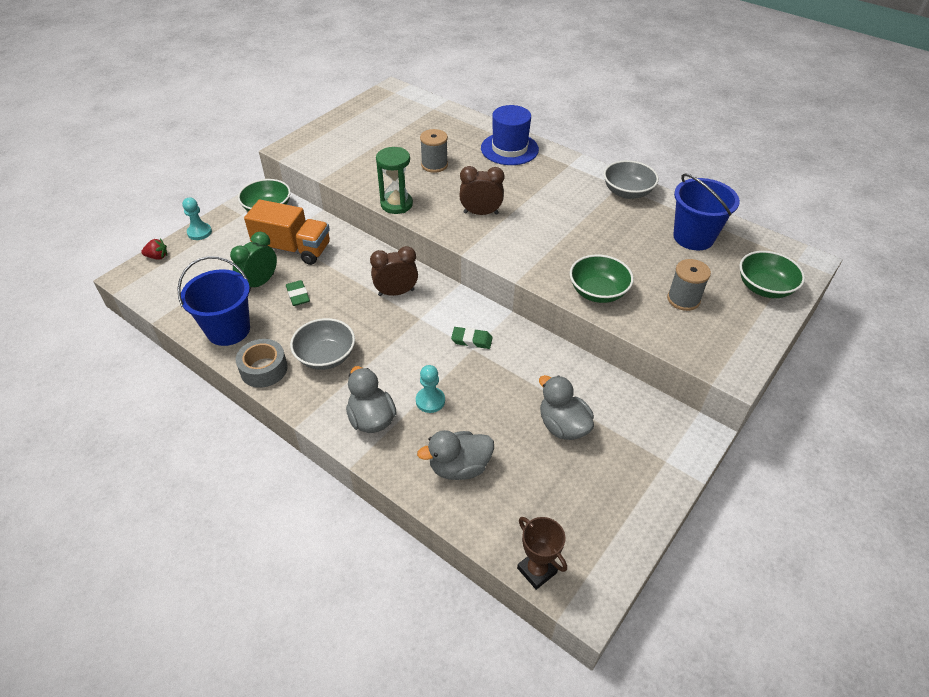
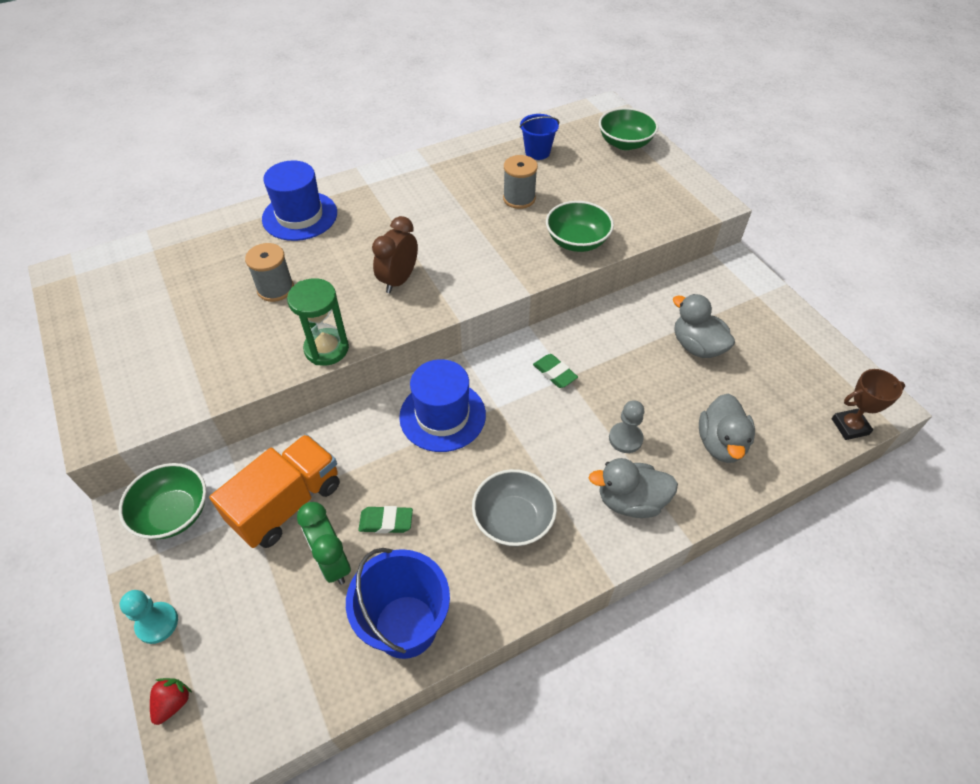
camera: 65 degrees left, 5 degrees up
(264, 369) = (502, 597): grey tape -> none
(396, 292) = (442, 415): brown clock -> blue hat
(430, 401) = (625, 438): turquoise pawn -> grey pawn
(471, 340) = (554, 373): green eraser -> green eraser turned 75 degrees counterclockwise
(563, 426) = (697, 346): grey duck -> grey duck turned 60 degrees clockwise
(627, 192) = (443, 163): grey bowl -> none
(683, 299) = (615, 193): grey spool -> grey spool (519, 198)
(693, 237) = (537, 152): blue bucket -> blue bucket, size x0.61

